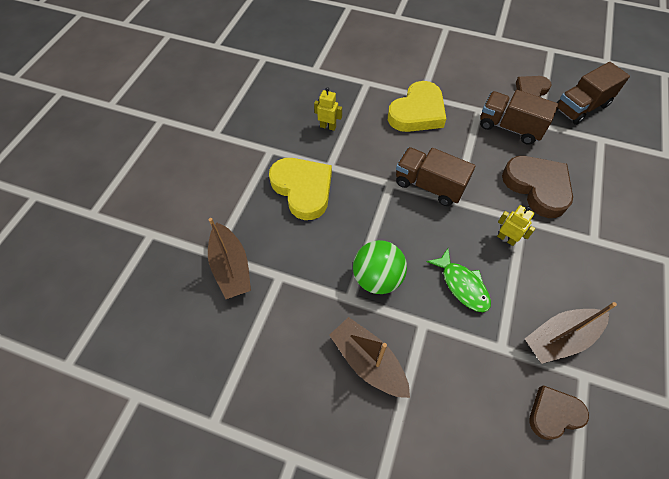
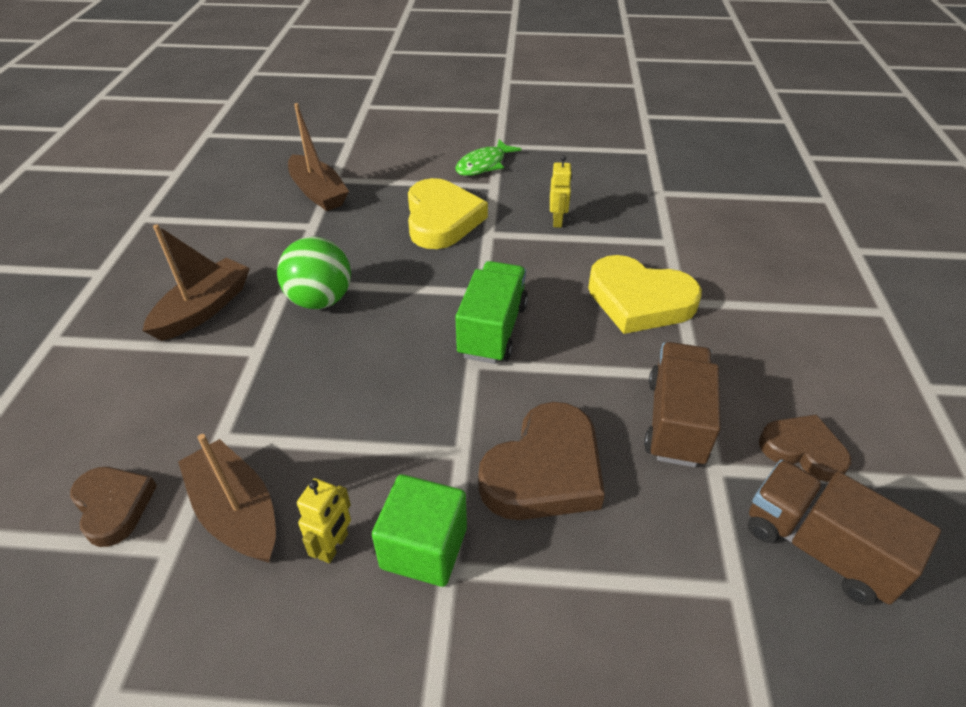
camera: 75 degrees right, 15 degrees down
(231, 267) = (318, 192): brown boat -> brown boat turned 90 degrees counterclockwise
(303, 189) = (441, 219): yellow heart -> yellow heart turned 45 degrees counterclockwise
(429, 185) = (492, 330): brown truck -> green truck
(462, 285) = (320, 384): green fish -> green fish (483, 165)
(506, 239) = (416, 431): yellow robot -> yellow robot (334, 546)
(583, 248) = (424, 548): none -> green cube

